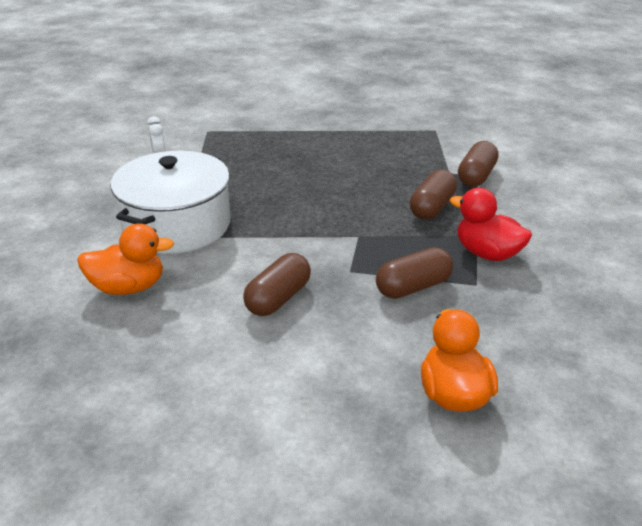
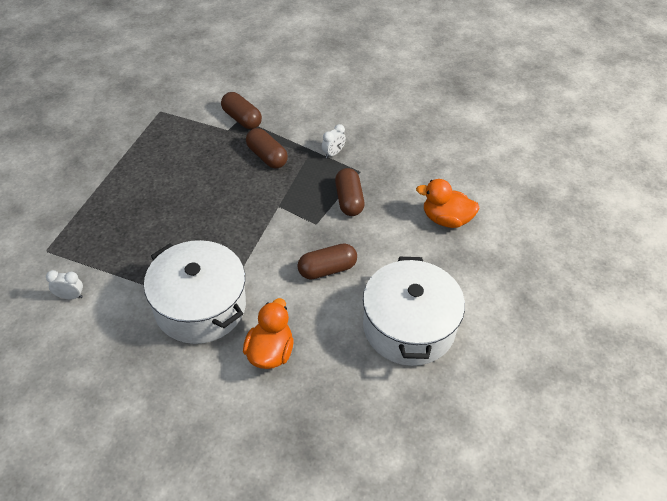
camera: 70 degrees left, 15 degrees up
(213, 400) = (409, 327): none -> white pot
(278, 298) = (327, 269): brown capsule -> brown capsule turned 75 degrees counterclockwise
(487, 253) = (333, 153): red duck -> white clock

